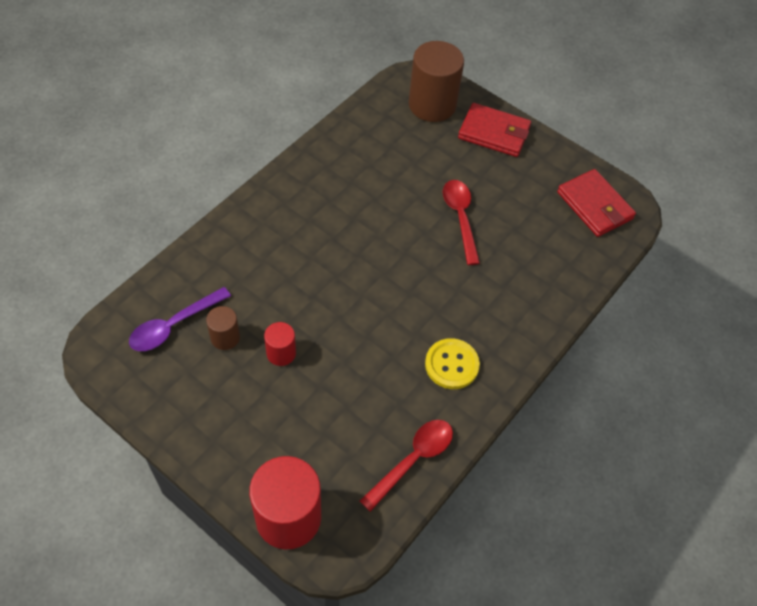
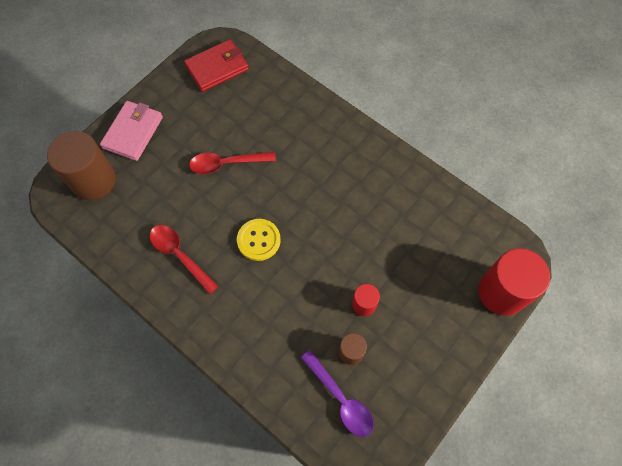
camera: 85 degrees left, 10 degrees up
(412, 460) = (447, 206): red spoon -> red spoon (180, 255)
(451, 365) = (367, 177): yellow button -> yellow button (258, 240)
(494, 133) = (133, 132): red wallet -> pink wallet

